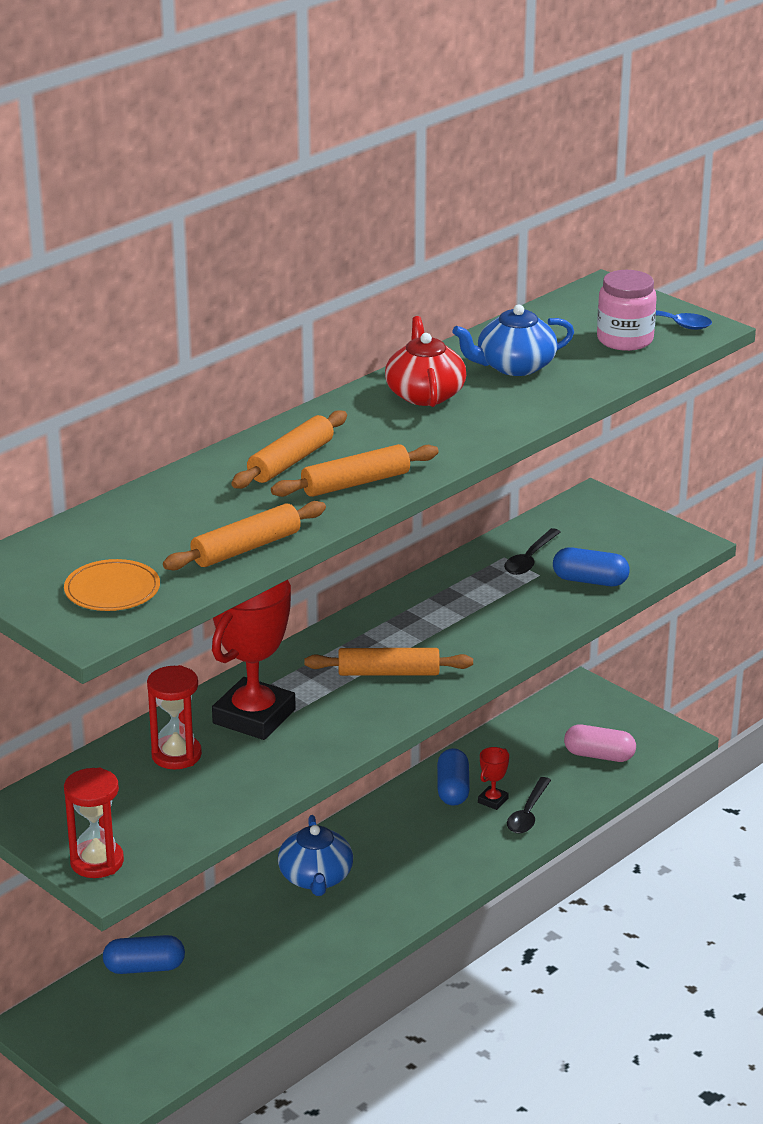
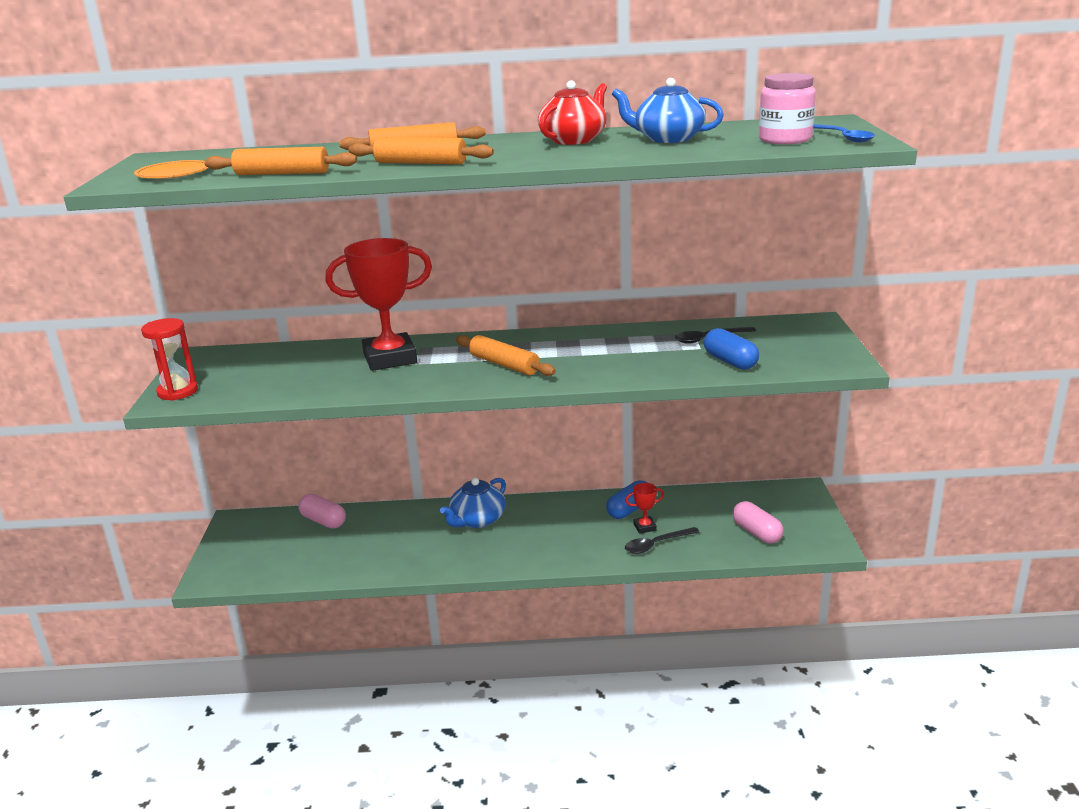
camera: 45 degrees right, 5 degrees down
(144, 968) = (323, 521): blue capsule -> pink capsule
(176, 755) = (316, 361): red hourglass -> none

